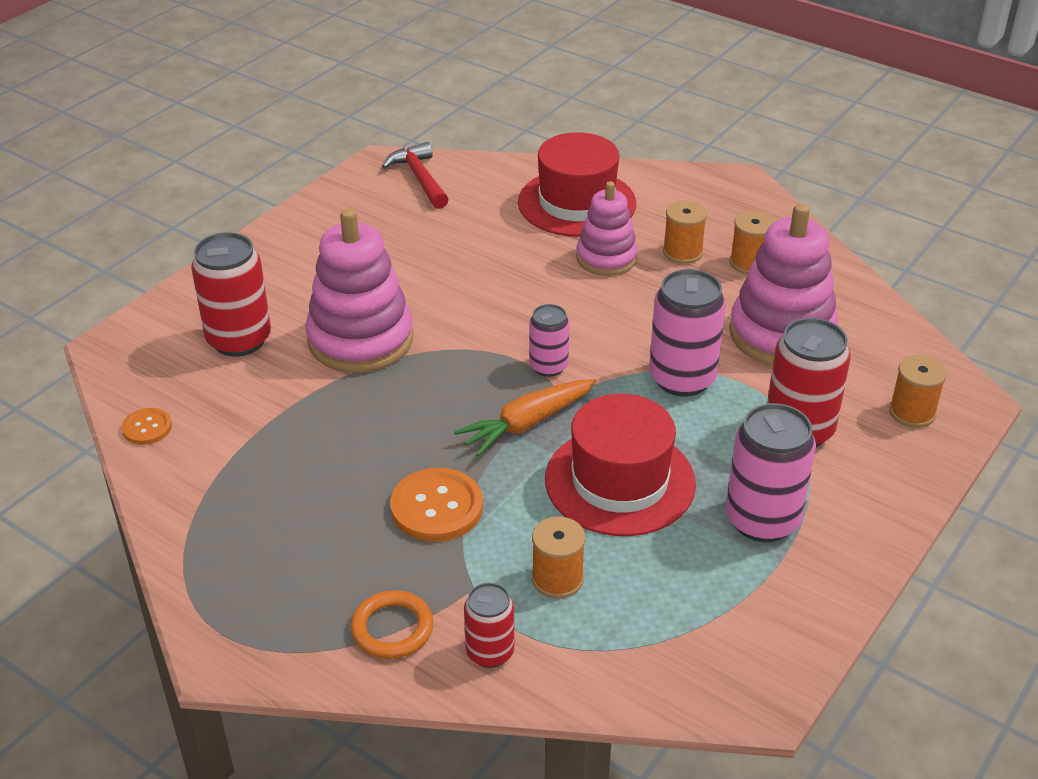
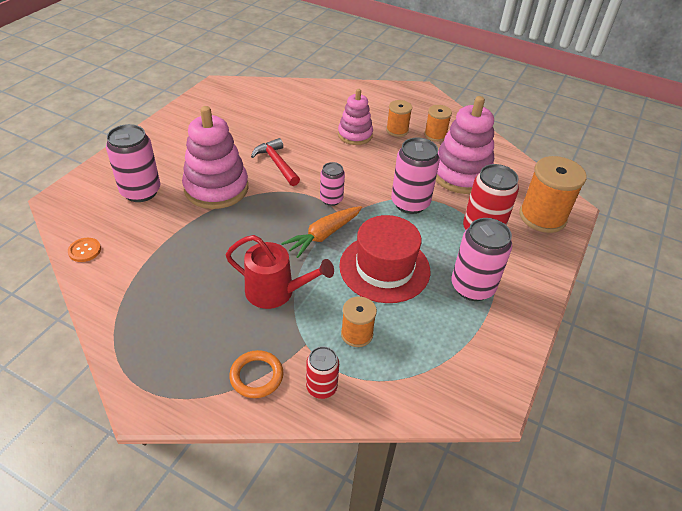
camera: 10 degrees left, 5 degrees up
(239, 340) = (141, 191): red can -> pink can
(419, 178) = (241, 93): red hammer -> red hammer (277, 163)
(437, 507) = (275, 292): orange button -> red watering can
(577, 203) = (333, 104): red hat -> none
(912, 412) = (542, 217): orange spool -> orange spool, size x1.79

